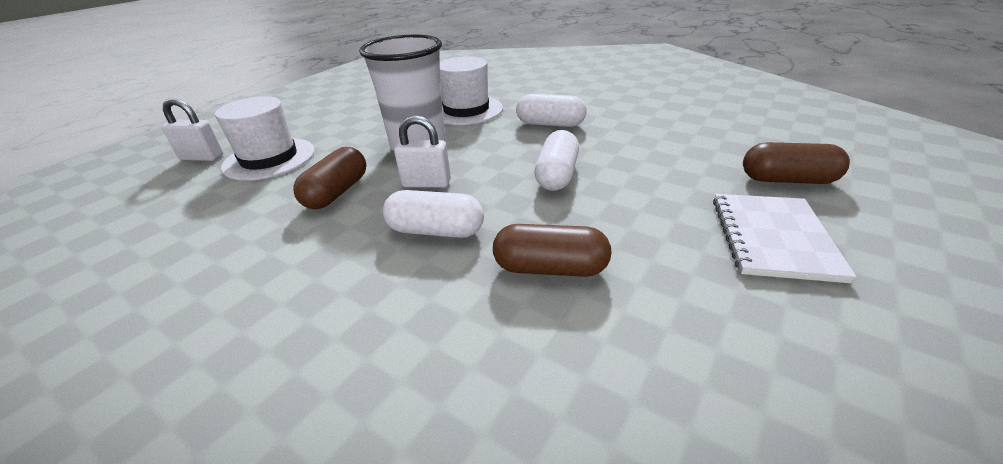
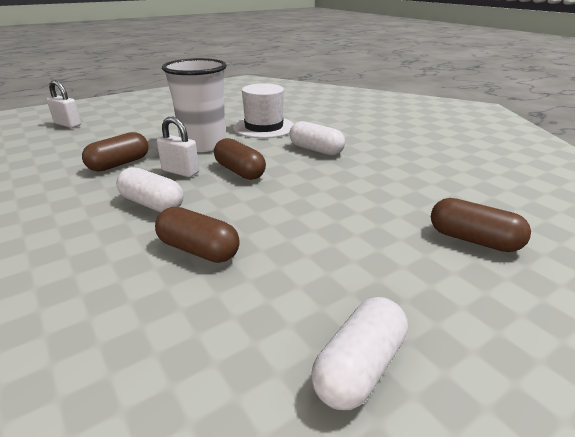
camera: 20 degrees right, 5 degrees down
(269, 159) = (103, 133): white hat -> none
(495, 166) = (240, 171): none -> brown capsule
(557, 175) = (278, 188): white capsule -> white capsule (359, 367)
(773, 238) = (400, 280): white notebook -> none

